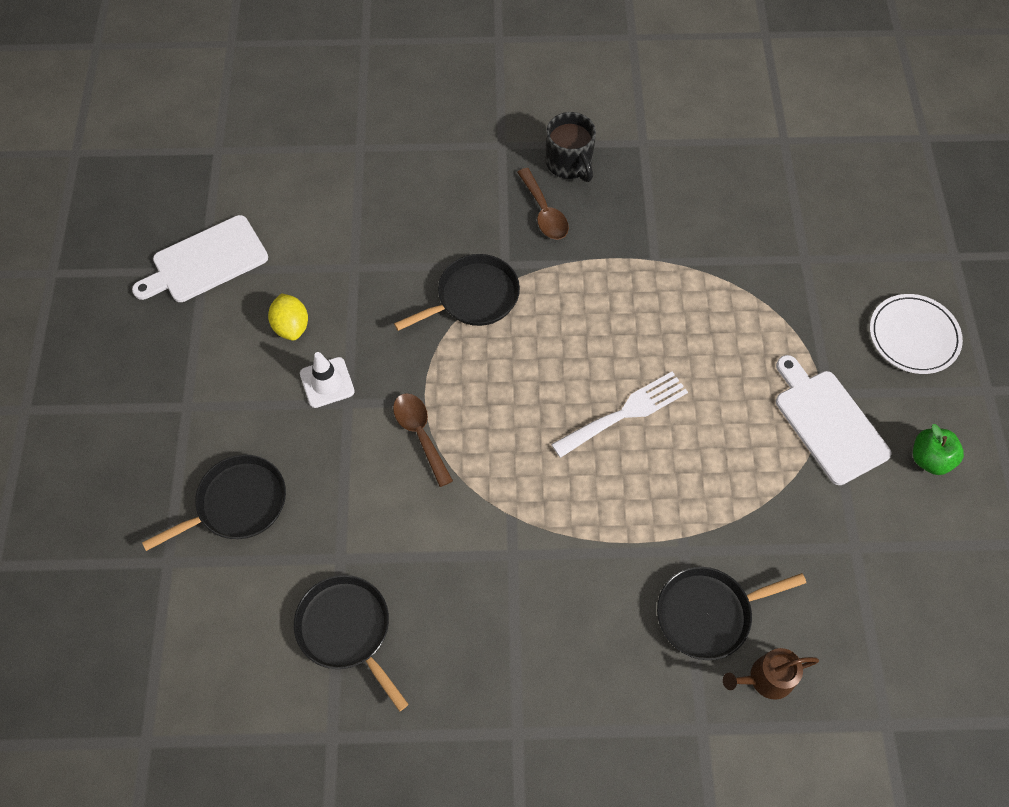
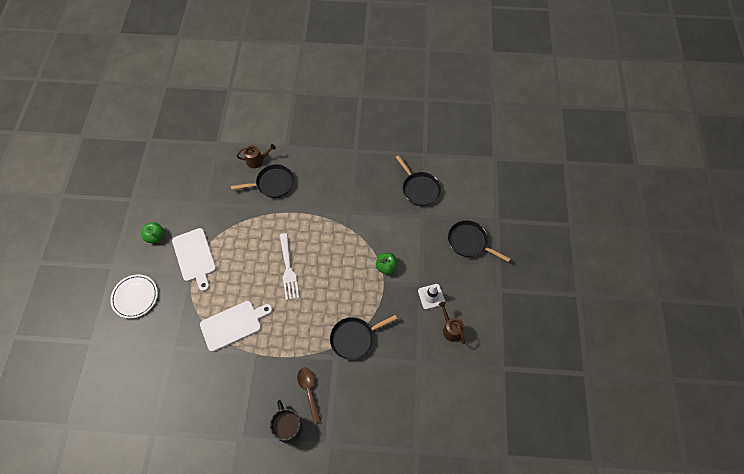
camera: 175 degrees left, 0 degrees up
(206, 261) = (501, 374): white cutting board -> white cutting board (233, 324)
(238, 504) = (469, 242): black pan -> black pan turned 60 degrees clockwise
(291, 326) = (451, 329): yellow lemon -> brown watering can
(420, 434) = (386, 267): brown spoon -> green apple
(625, 413) = (288, 269): white fork -> white fork turned 75 degrees counterclockwise

